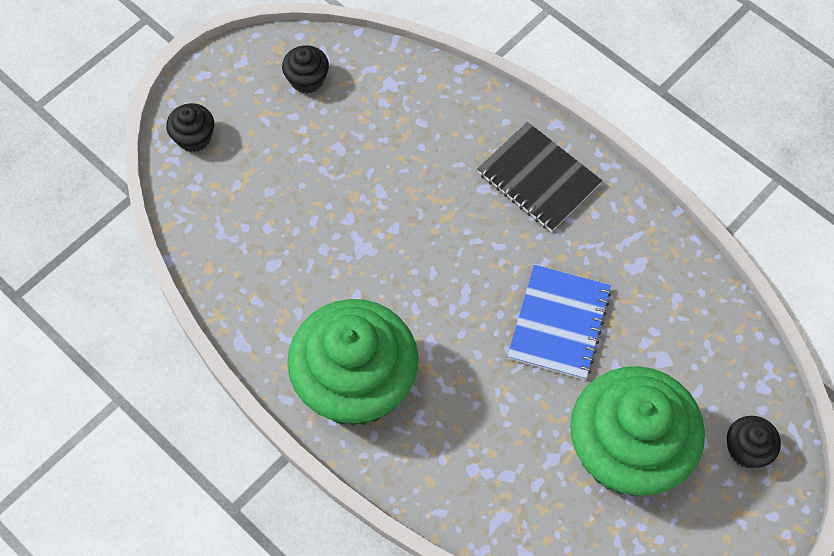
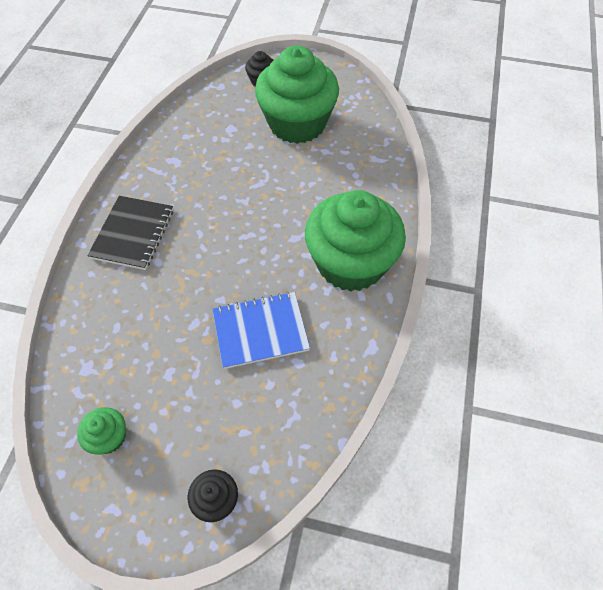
camera: 120 degrees left, 5 degrees down
(307, 79) = (109, 437): black cupcake -> green cupcake
(559, 323) = (238, 180): blue notebook -> blue notebook (260, 331)

